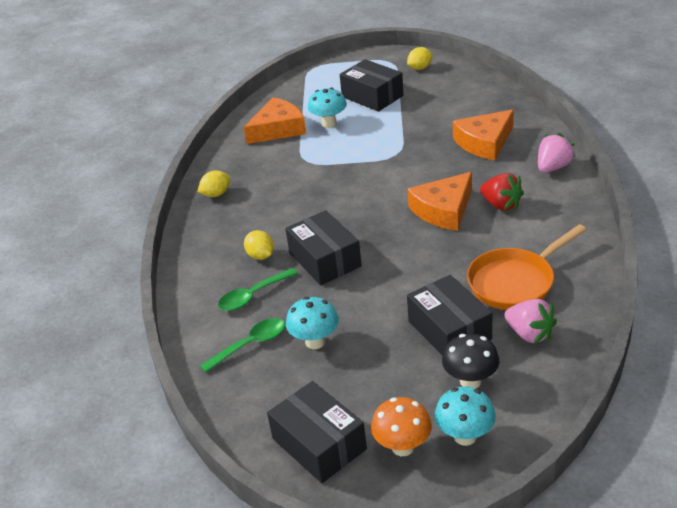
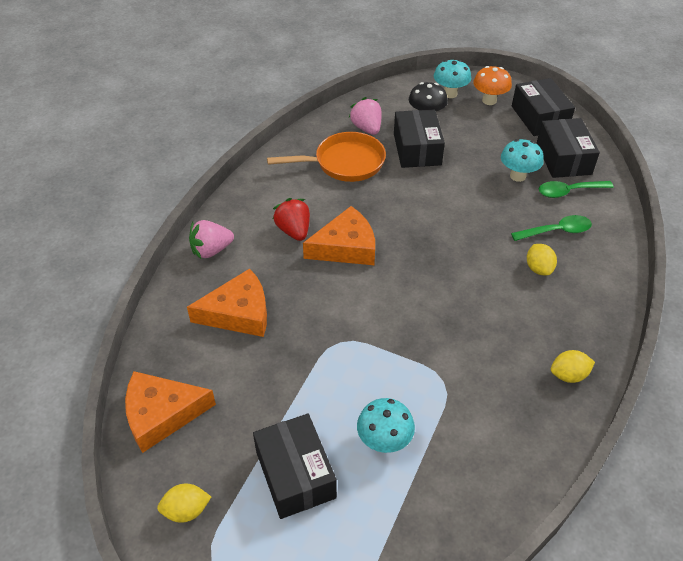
camera: 160 degrees left, 10 degrees up
(278, 129) = (456, 467): orange cheese -> orange cheese (162, 414)
(325, 260) = (480, 240): black box -> black box (563, 158)

